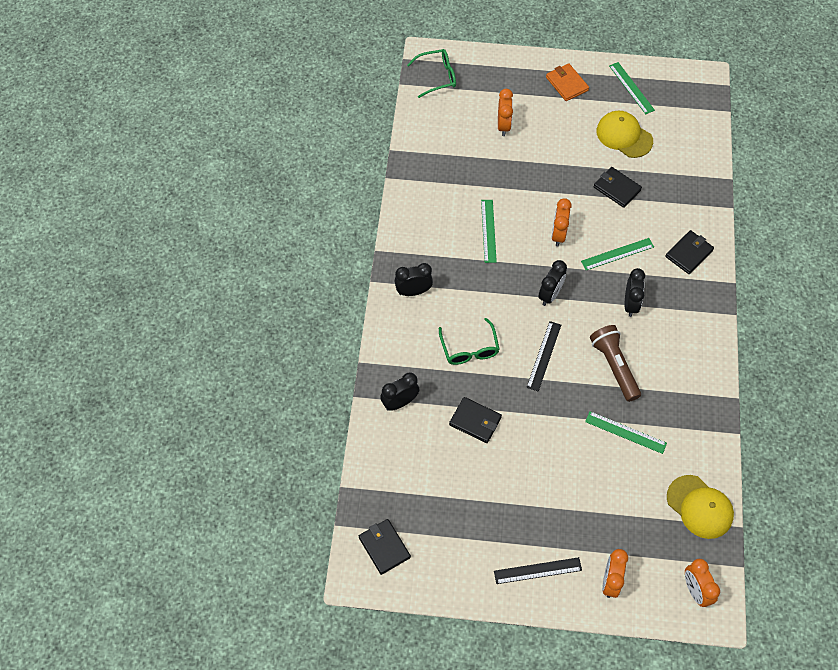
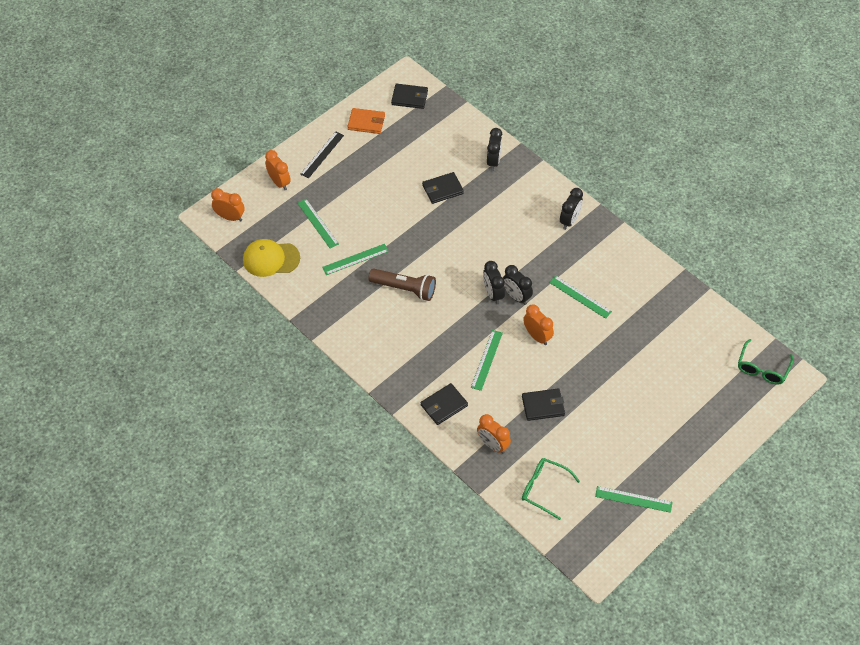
camera: 130 degrees right, 5 degrees down
(469, 349) = (496, 221): green glasses -> green glasses (544, 489)
(503, 126) = (671, 377): orange clock -> orange clock (492, 445)
(544, 356) = (451, 256): black ruler -> none
(567, 84) = (678, 454): orange wallet -> orange wallet (366, 122)
(620, 500) = (317, 223): none -> green ruler
(624, 136) = (588, 452): yellow cap -> none
(630, 304) = (439, 335): black clock -> black clock (516, 297)
(689, 253) = (444, 405): black wallet -> black wallet turned 60 degrees clockwise

